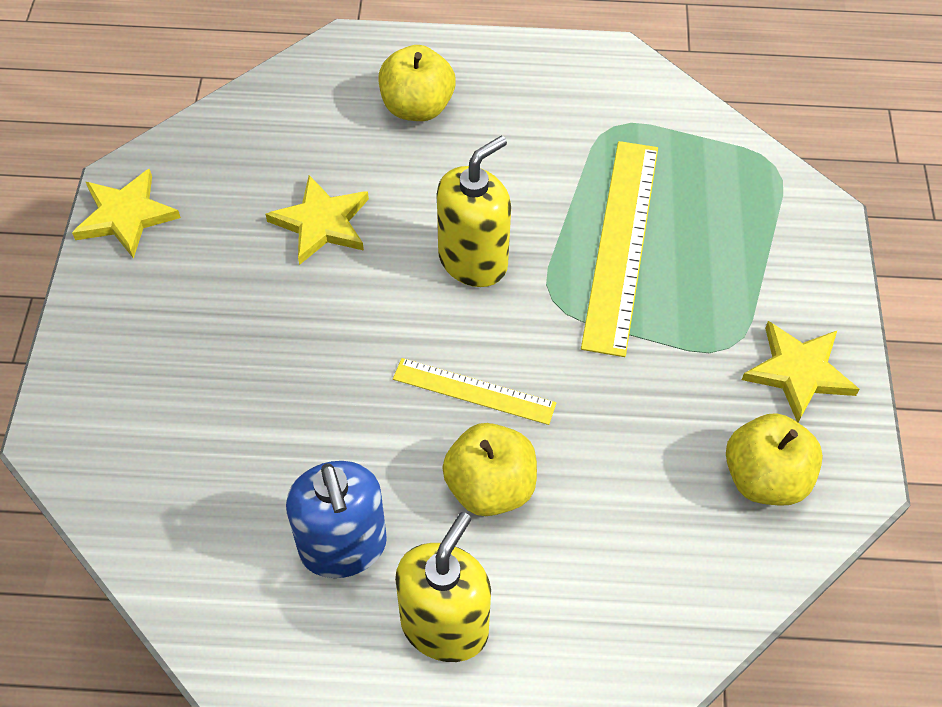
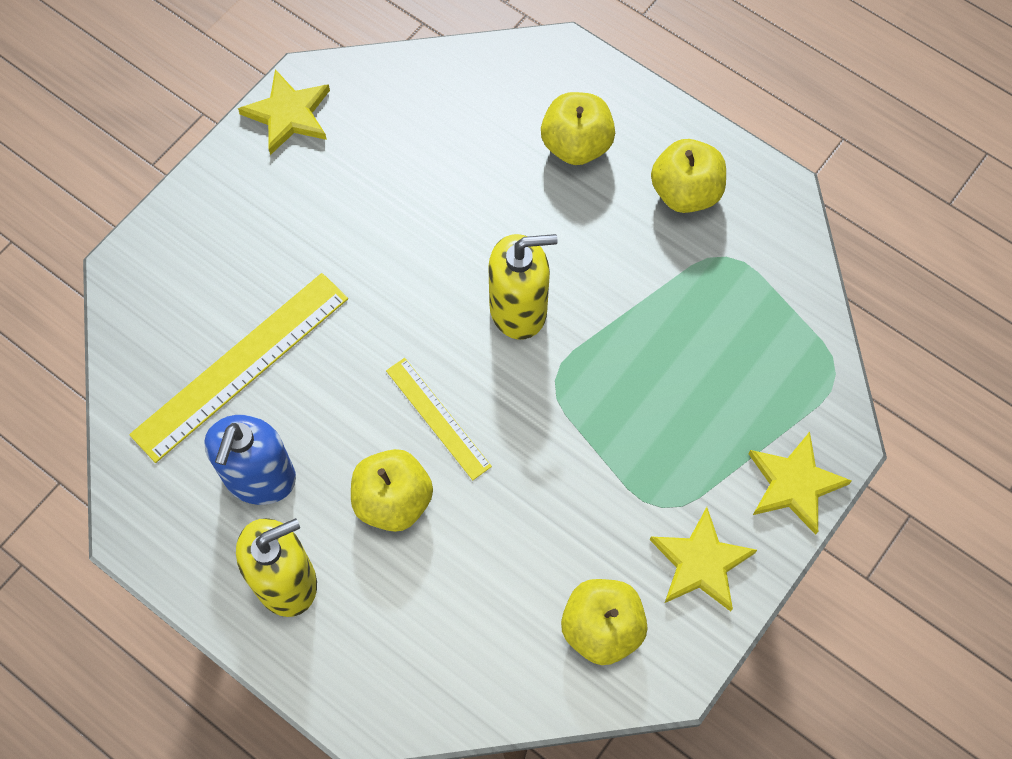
camera: 35 degrees right, 10 degrees up
(322, 223) = (427, 207): yellow star -> yellow star (794, 484)
(540, 96) = (685, 192): none -> yellow apple
(620, 244) = (646, 365): yellow ruler -> yellow ruler (241, 365)

